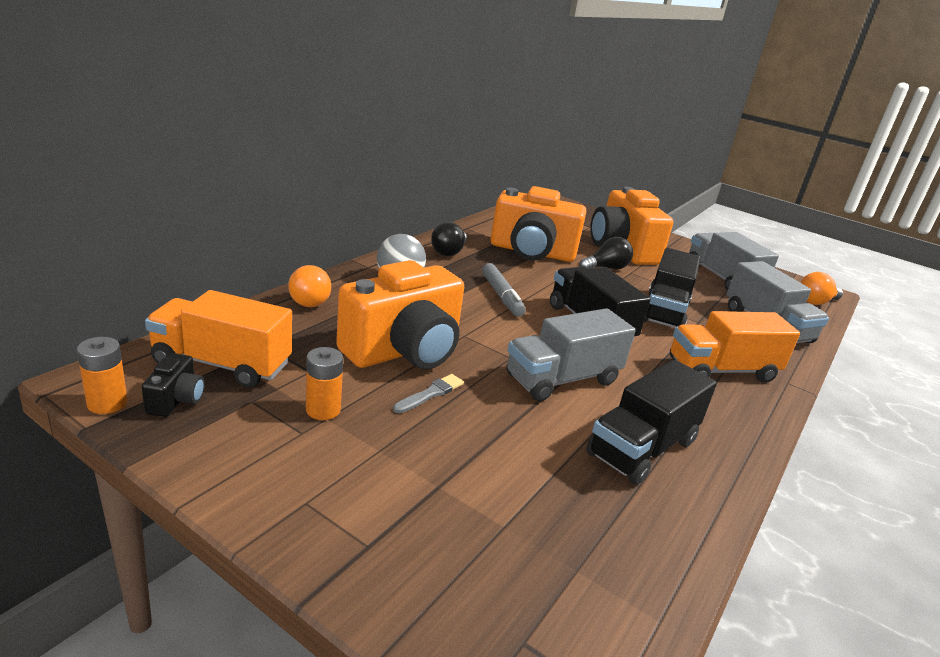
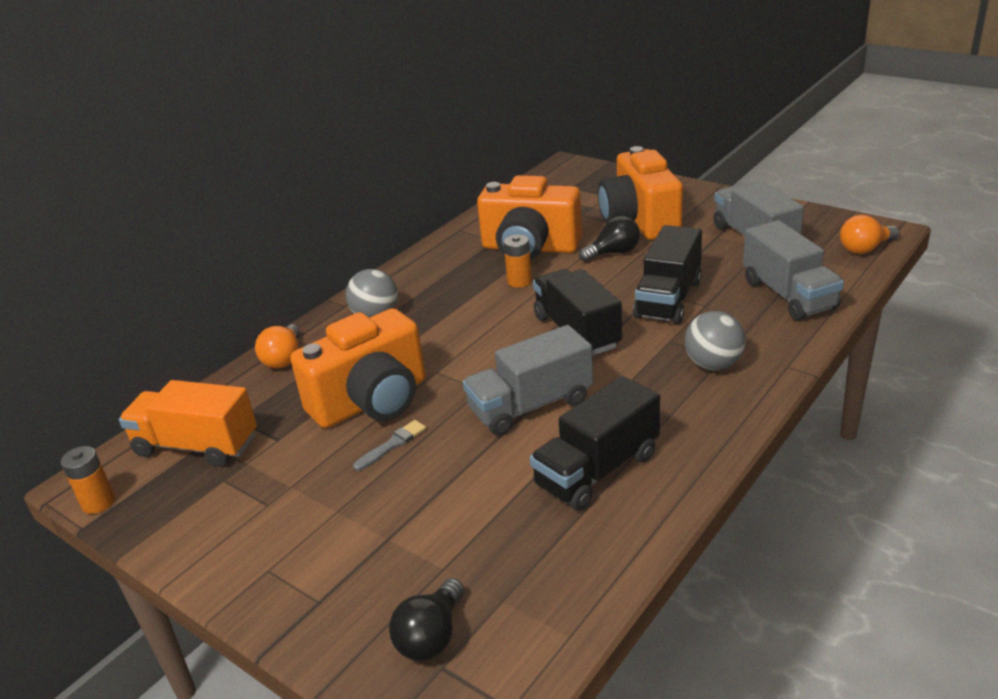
camera: 10 degrees right, 5 degrees up
(176, 400) = (157, 490): black camera -> none
(323, 410) = (288, 478): orange battery -> orange battery (519, 281)
(449, 252) = (434, 268): black light bulb -> black light bulb (431, 636)
(501, 296) = (484, 314): grey marker -> none
(721, 370) = (713, 364): orange truck -> grey ball

